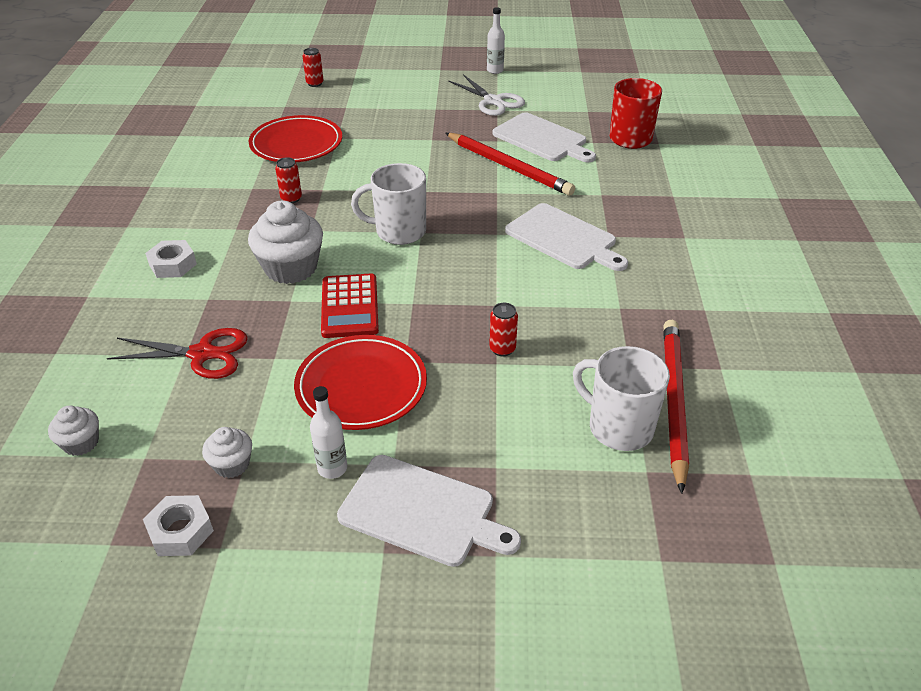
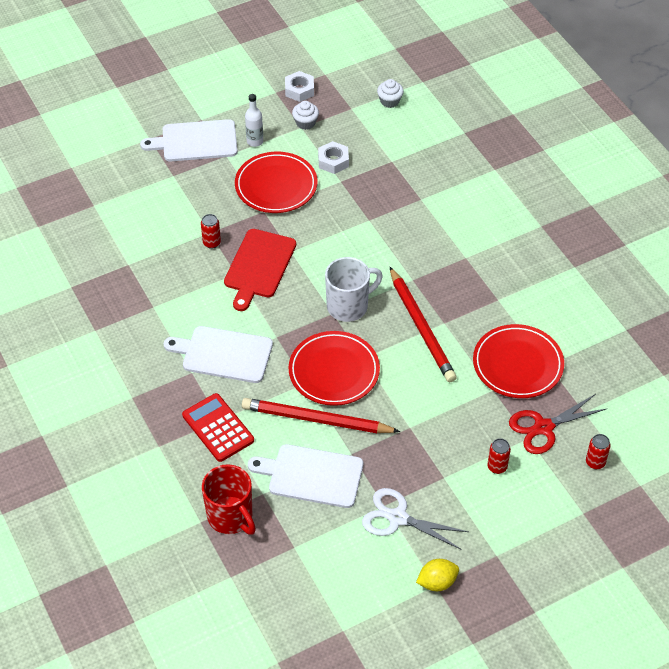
camera: 150 degrees right, 10 degrees up
(173, 264) = (471, 211): white nut -> white nut (333, 161)
(202, 354) = (383, 166): red scissors -> red scissors (543, 427)
(291, 198) = (457, 302): red can -> red can (497, 467)
(291, 268) = (393, 242): white cupcake -> none
(349, 306) = (328, 231): red calculator -> red calculator (218, 428)
(462, 191) = (334, 371): none -> red plate
(463, 301) = (259, 266): none -> red cutting board
(495, 70) = (437, 582): white bottle -> yellow lemon
(618, 427) = (118, 223): white mug -> none
(674, 402) = (92, 251): red pencil -> red pencil (421, 327)

